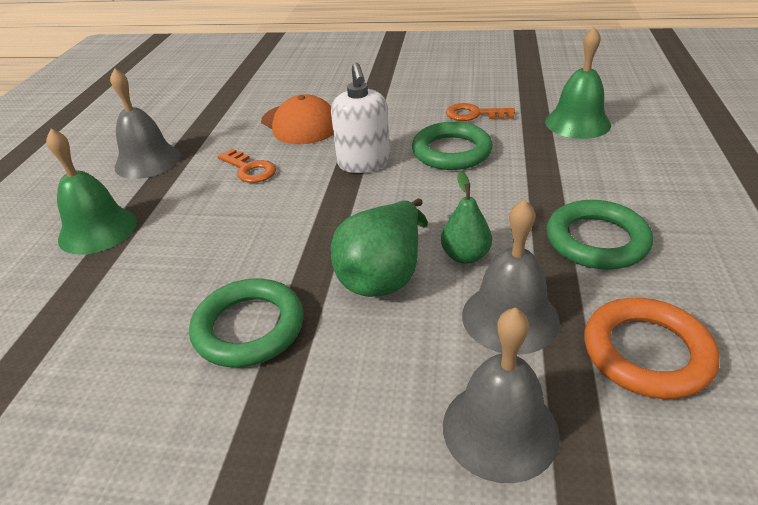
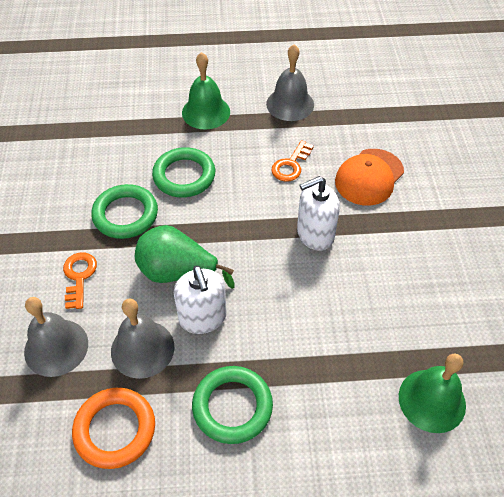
camera: 75 degrees right, 15 degrees up
(451, 152) = (347, 294): green ring -> green ring (184, 176)
(465, 256) = (203, 318): green pear -> white soap dispenser
(474, 114) = (424, 306): orange key -> orange key (79, 276)

